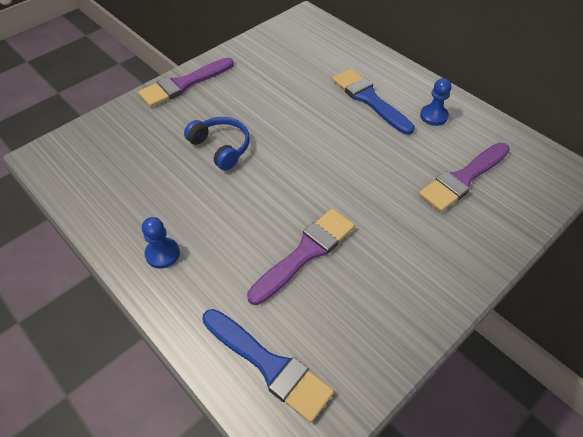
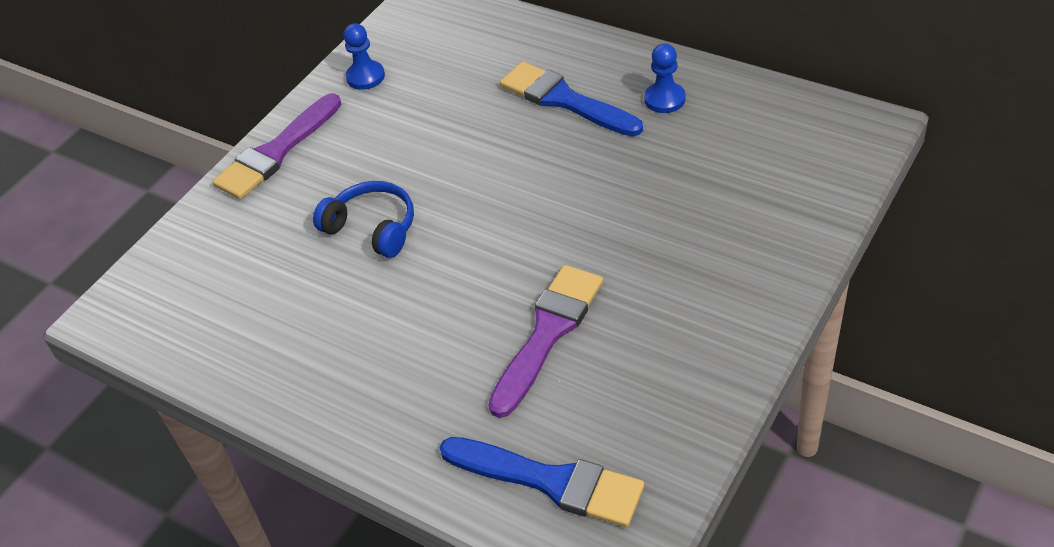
camera: 10 degrees left, 5 degrees down
(162, 254) = (349, 392): blue pawn -> blue pawn (365, 77)
(463, 179) = (731, 175): purple brush -> none

